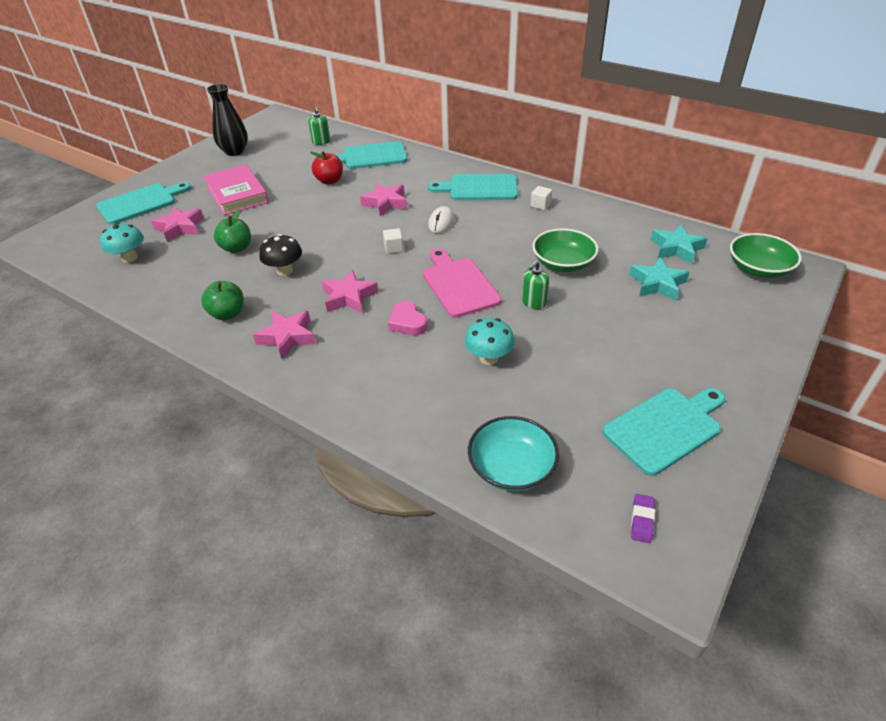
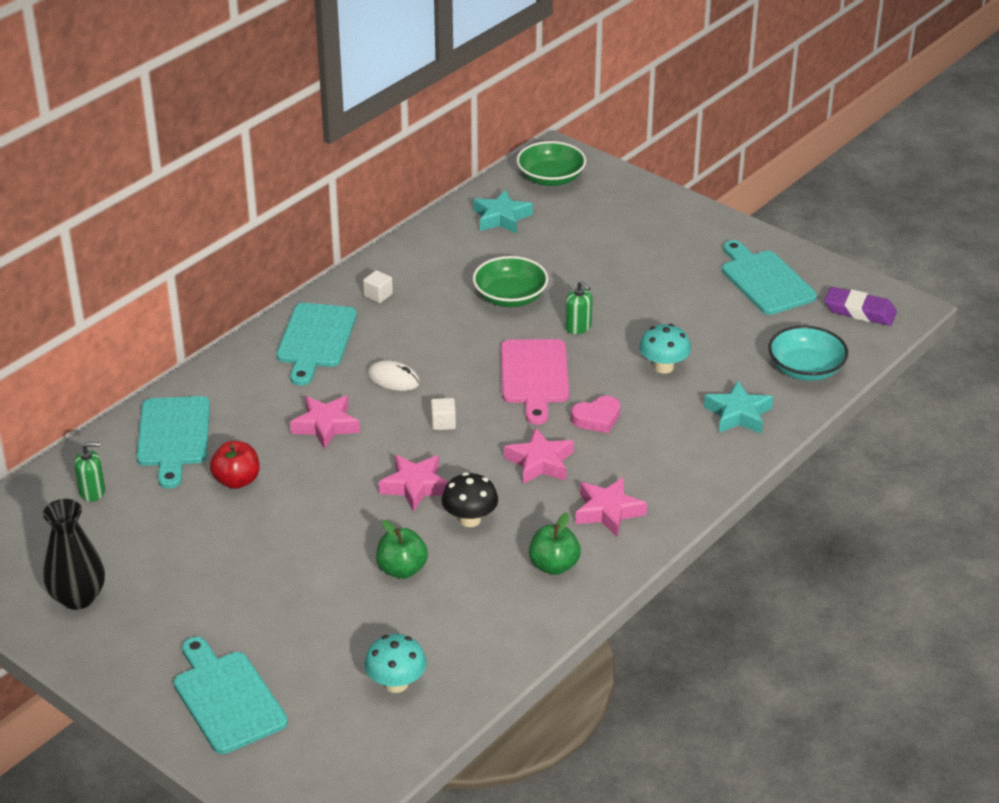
camera: 85 degrees left, 5 degrees down
(180, 228) = (325, 637): pink star -> pink star (415, 486)
(237, 194) = (240, 582): pink book -> none
(459, 285) = (534, 376): pink cutting board -> pink cutting board turned 75 degrees counterclockwise
(642, 520) = (859, 311): purple eraser -> purple eraser, size x1.78
(657, 284) = (562, 243): turquoise star -> turquoise star (738, 414)

